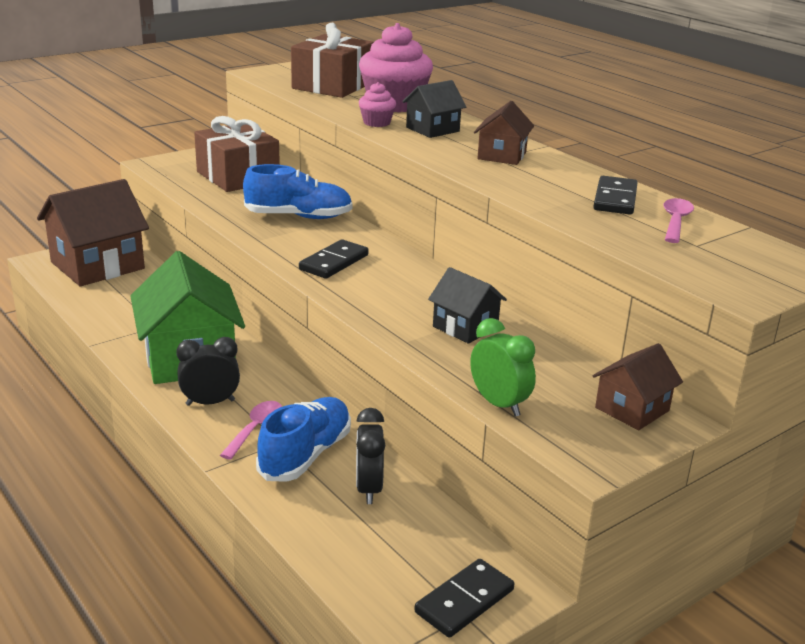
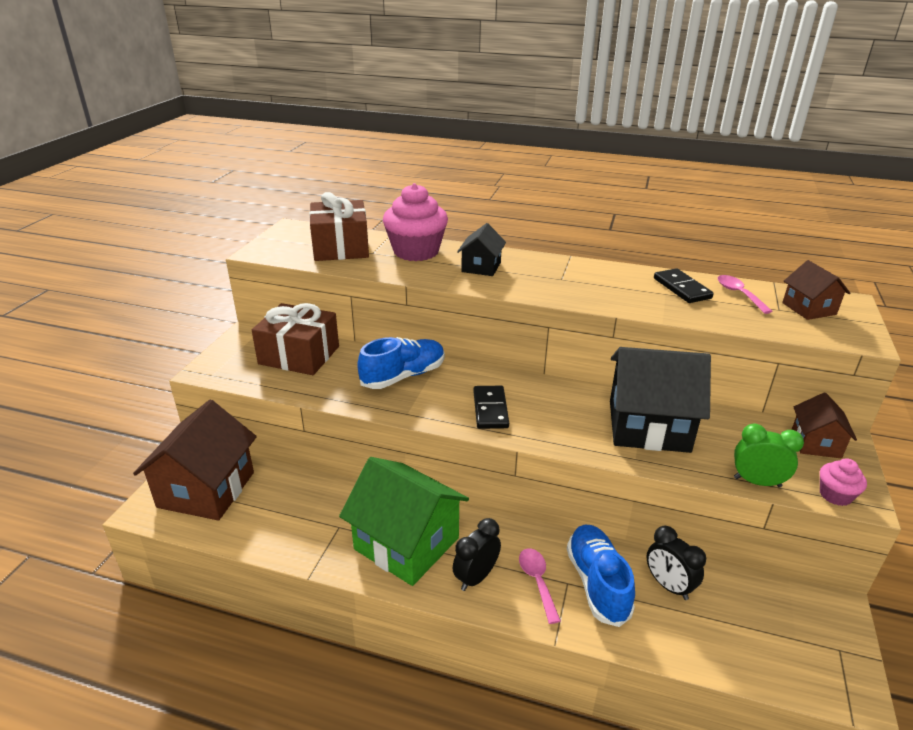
camera: 35 degrees left, 5 degrees up
(376, 123) = (434, 274): pink cupcake -> pink cupcake (835, 495)
(464, 601) = (826, 639): black domino -> none
(465, 327) = (648, 426): black house -> black house, size x1.93
(502, 155) = (562, 275): brown house -> brown house (809, 308)

